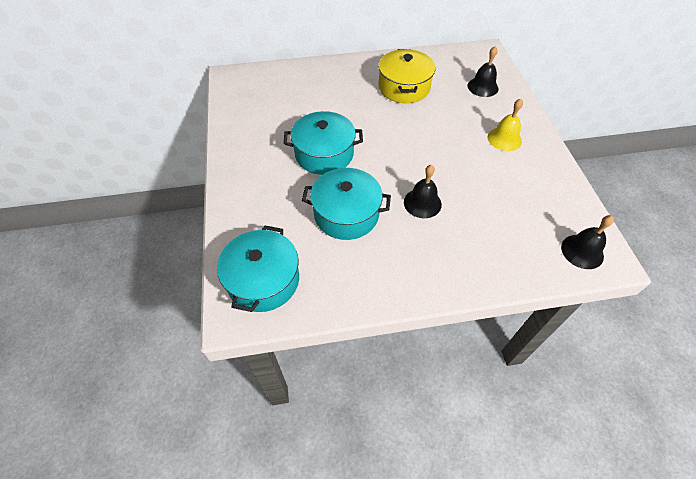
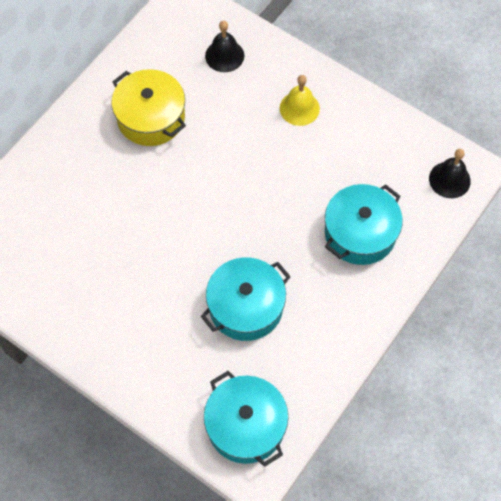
camera: 45 degrees left, 10 degrees up
(324, 154) = (160, 263): turquoise pot -> turquoise pot (360, 233)
(422, 203) = (295, 239): black bell -> none

